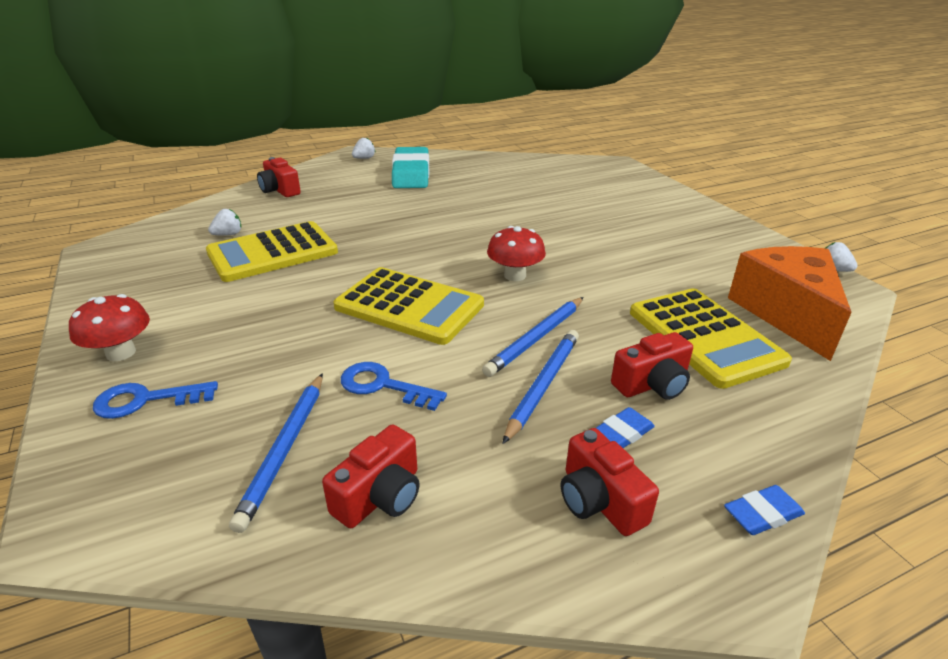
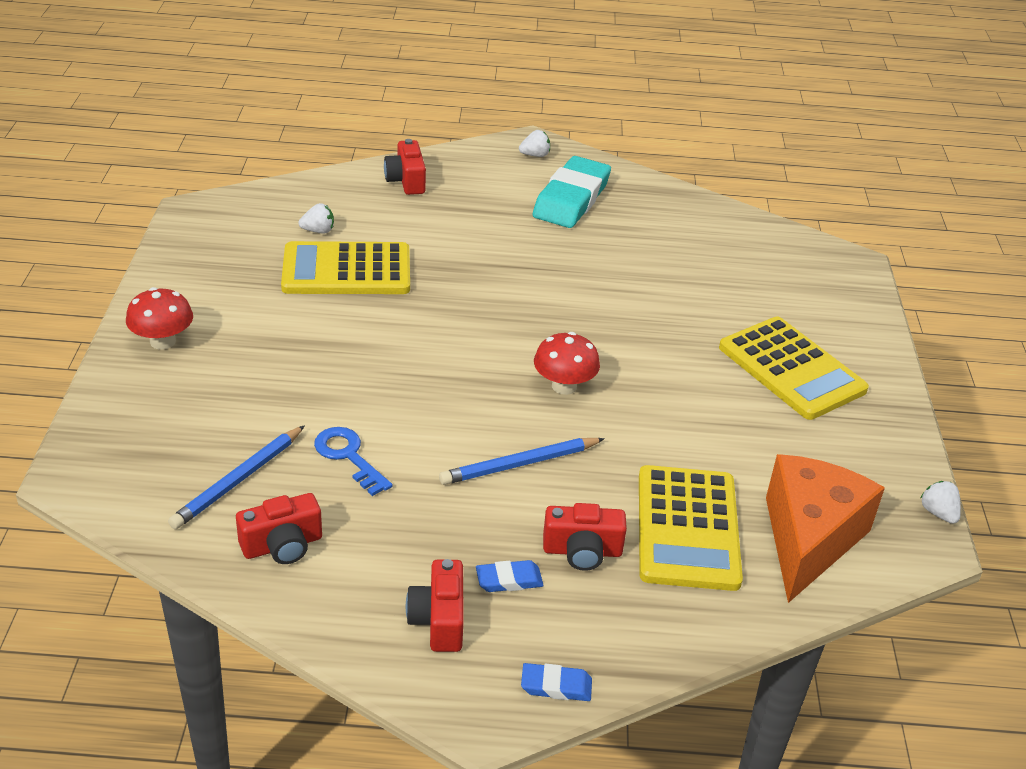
camera: 25 degrees right, 5 degrees up
(146, 400) = (161, 395): blue key -> none
(409, 306) = (430, 384): yellow calculator -> yellow calculator (791, 369)
(543, 385) = (483, 511): blue pencil -> none

